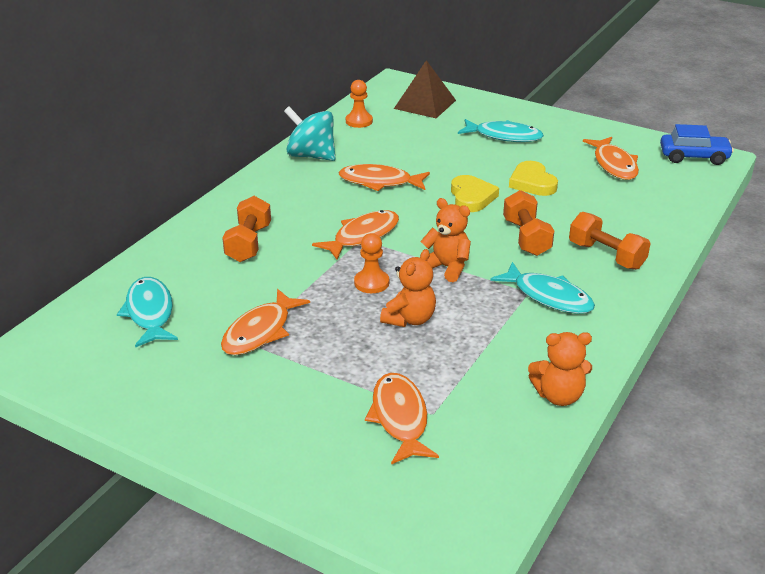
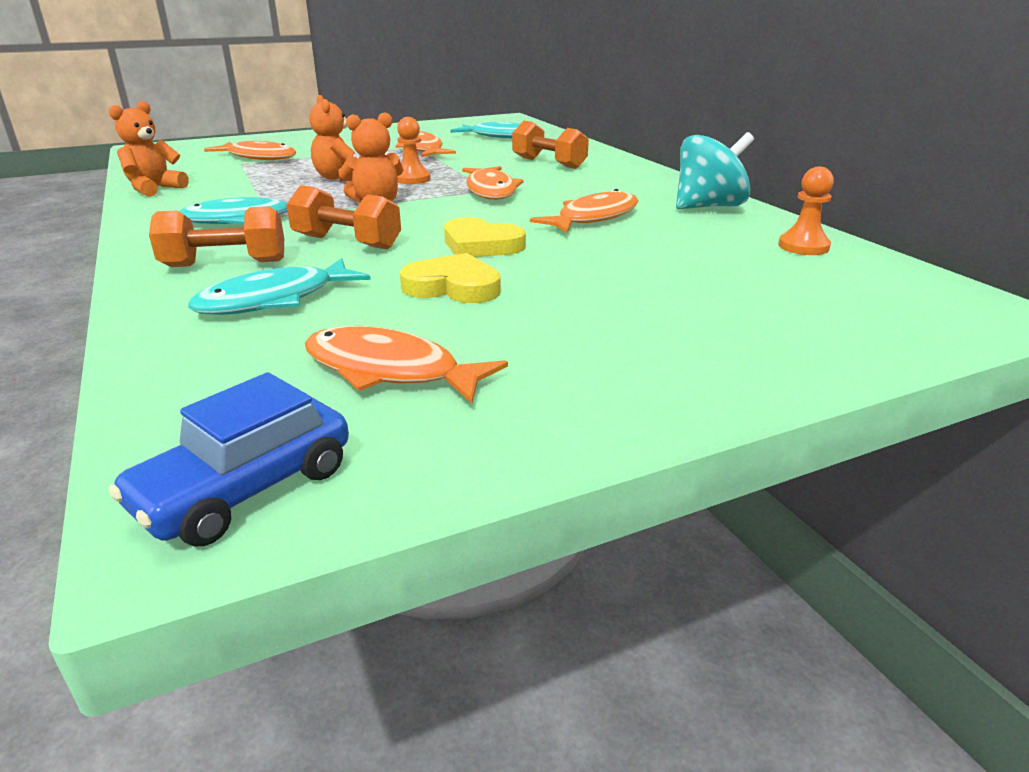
camera: 125 degrees right, 5 degrees down
(425, 104) = (848, 303): brown pyramid -> none
(504, 136) = (636, 321): turquoise fish -> turquoise fish (275, 300)

